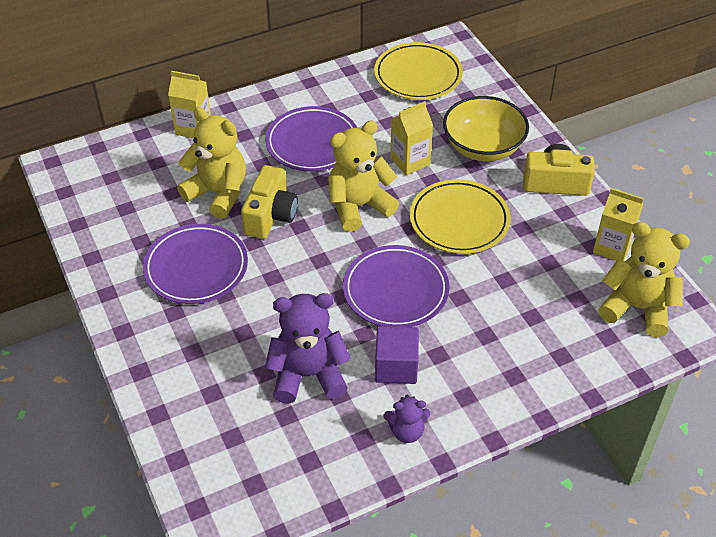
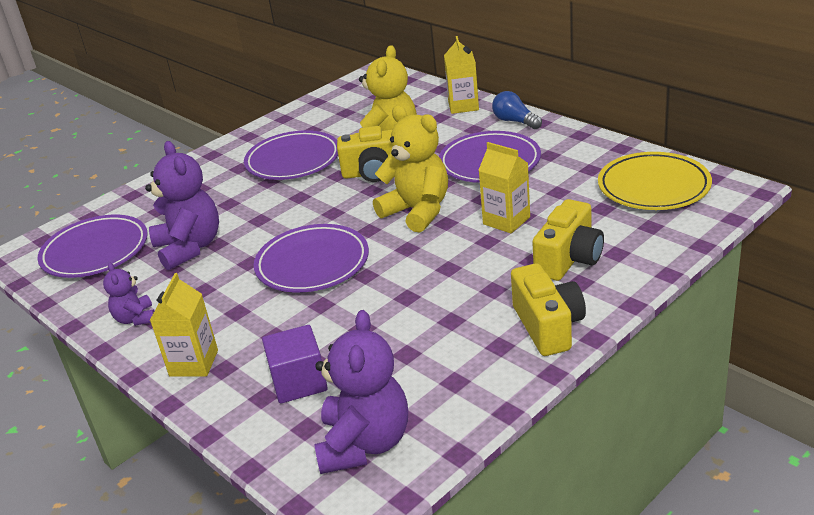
camera: 75 degrees right, 15 degrees down
(254, 108) = (515, 121): none -> blue light bulb
(259, 457) = (95, 251): none -> purple plate
(396, 367) = (213, 291): purple cube -> purple cube (299, 382)
(459, 220) = (435, 274): yellow plate -> none
(483, 147) = (569, 259): yellow bowl -> yellow camera
(612, 247) = (461, 399): yellow carton -> yellow carton (194, 363)
(637, 308) = (364, 443): yellow teddy bear -> purple teddy bear

